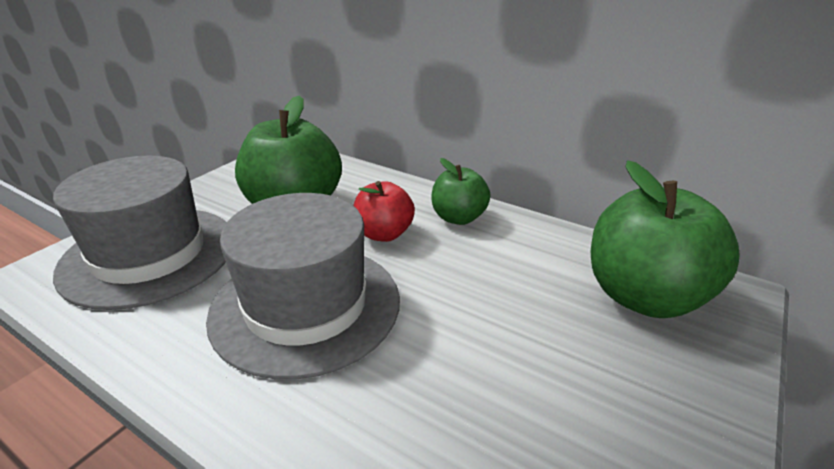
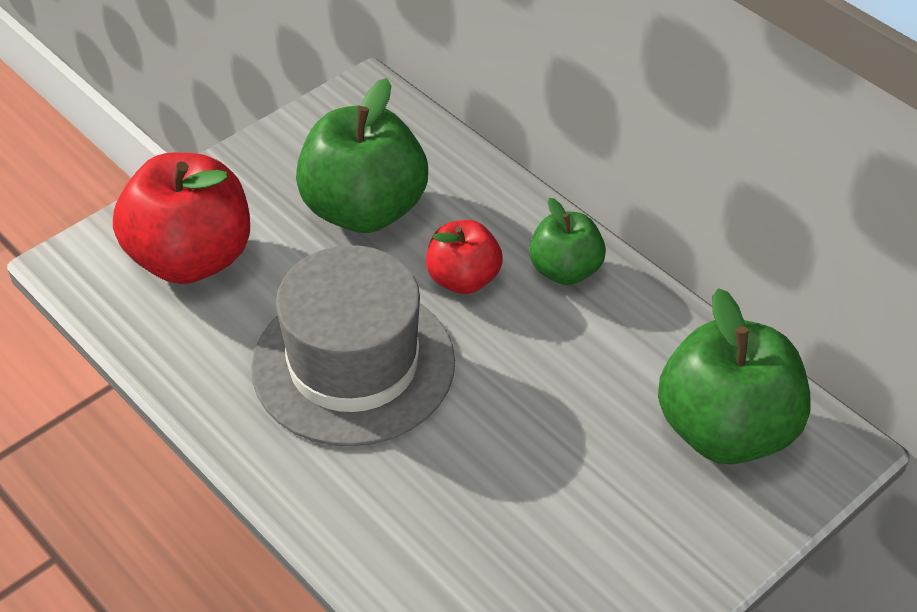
camera: 15 degrees right, 15 degrees up
(149, 254) = (191, 258): grey hat -> red apple

